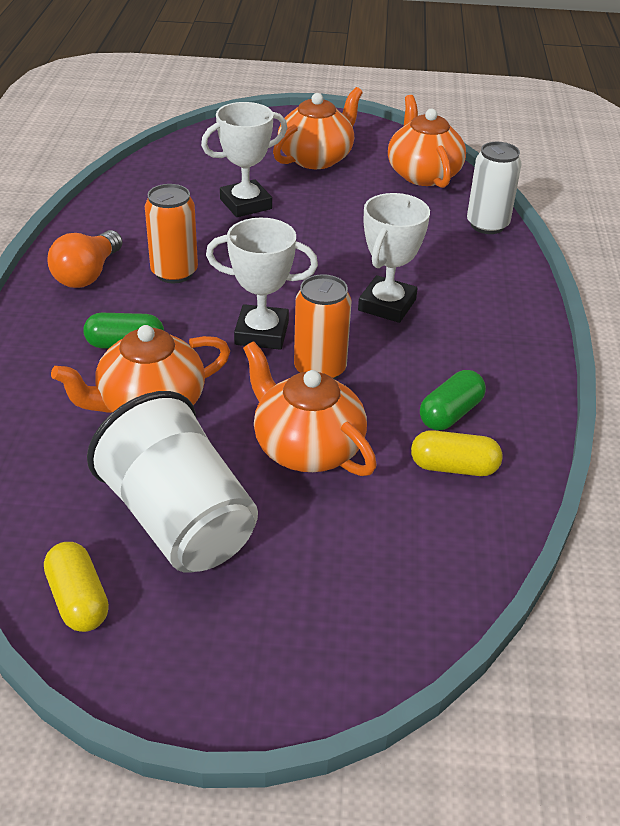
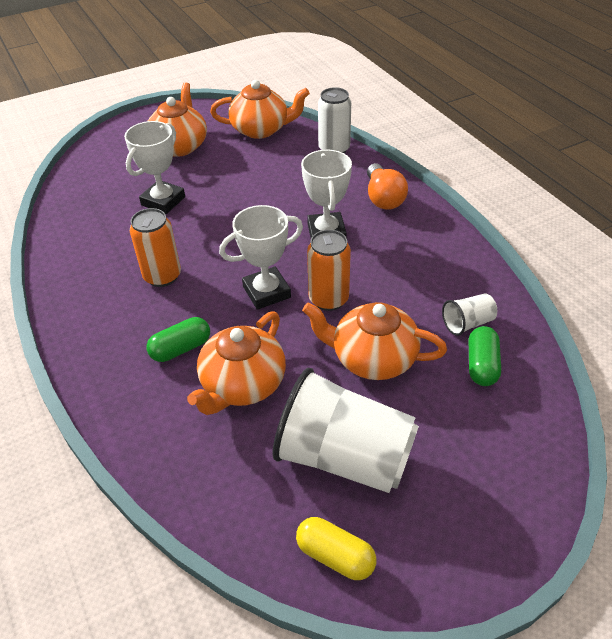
camera: 30 degrees left, 5 degrees up
(88, 274) = (98, 308): orange light bulb -> orange light bulb (383, 198)
(423, 174) = (261, 129): orange teapot -> orange teapot turned 135 degrees clockwise
(450, 413) = (432, 288): green capsule -> green capsule (482, 365)
(453, 467) = (467, 323): yellow capsule -> white cup

